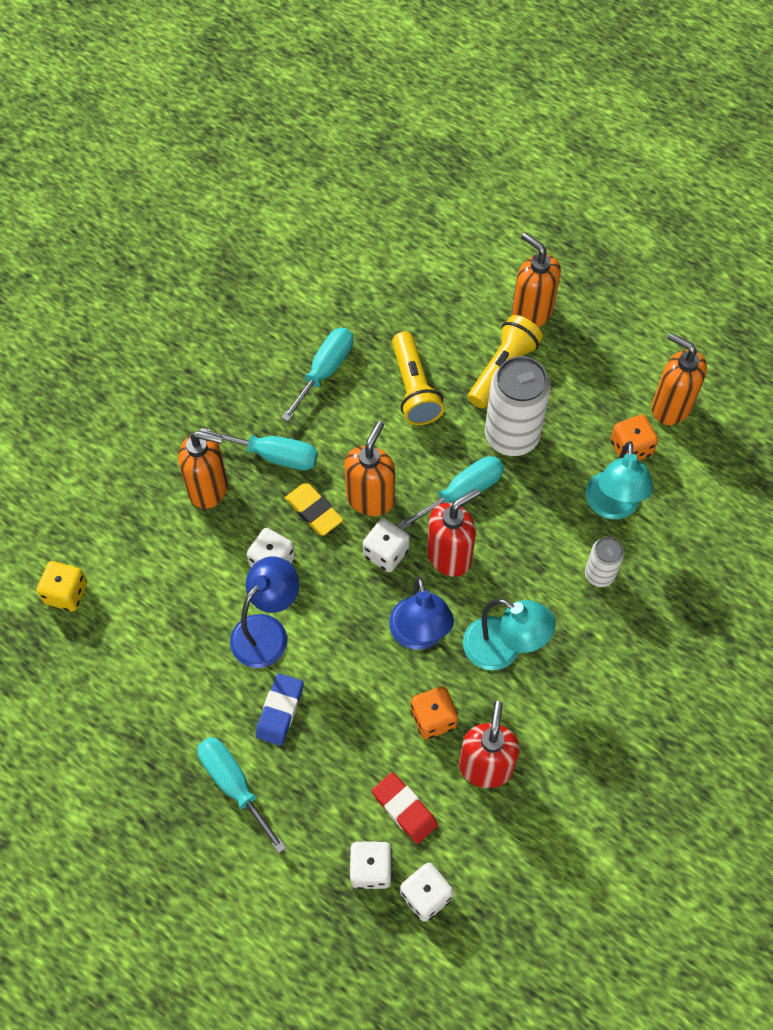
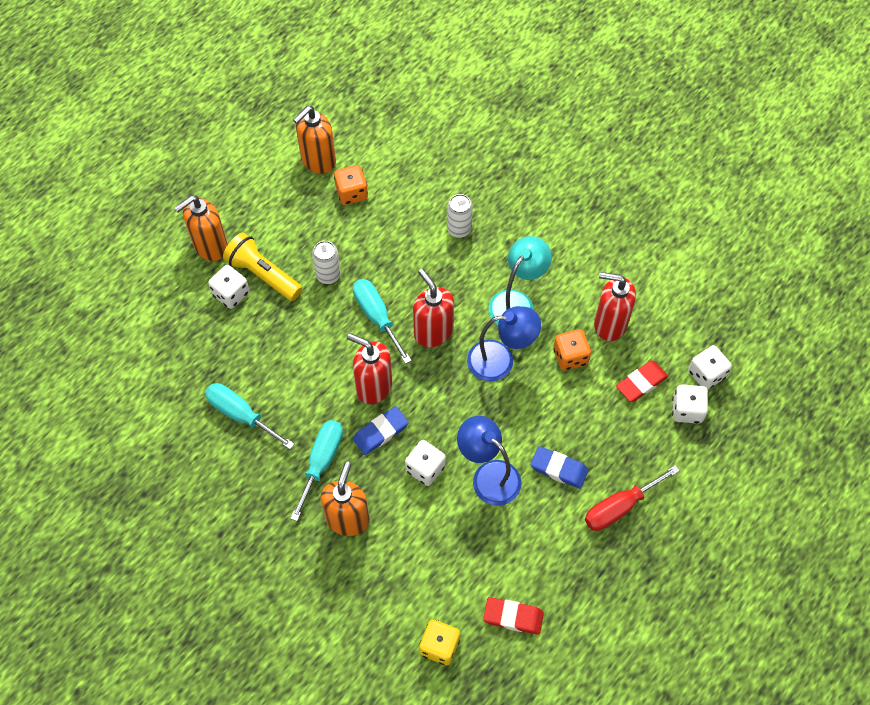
camera: 85 degrees left, 0 degrees up
(98, 668) = (513, 617): none -> red eraser
(234, 785) = (619, 507): turquoise screwdriver -> red screwdriver
(314, 511) = (380, 432): yellow eraser -> blue eraser
(370, 498) = (373, 387): orange soap dispenser -> red soap dispenser
(386, 553) = (425, 379): white dice -> white dice (231, 294)
(414, 389) = (271, 344): yellow flashlight -> none
(511, 436) = (328, 275): white can -> white can, size x0.53
(612, 506) = (401, 212): turquoise lamp -> none

